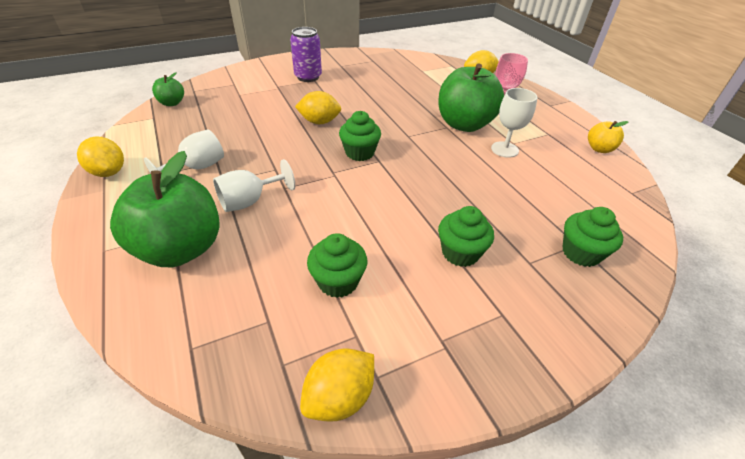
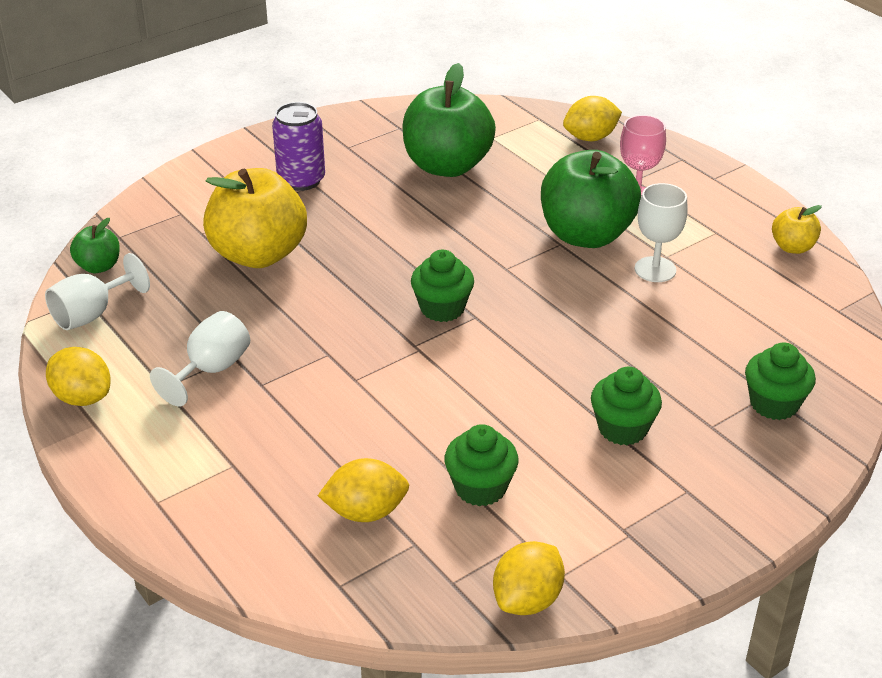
camera: 10 degrees left, 5 degrees down
(181, 249) = (259, 483): green apple -> green apple (447, 166)
(250, 201) = (316, 406): white goblet -> white goblet (92, 314)
(264, 109) = (258, 254): none -> yellow apple
(319, 122) = (359, 265): yellow lemon -> yellow lemon (365, 512)

